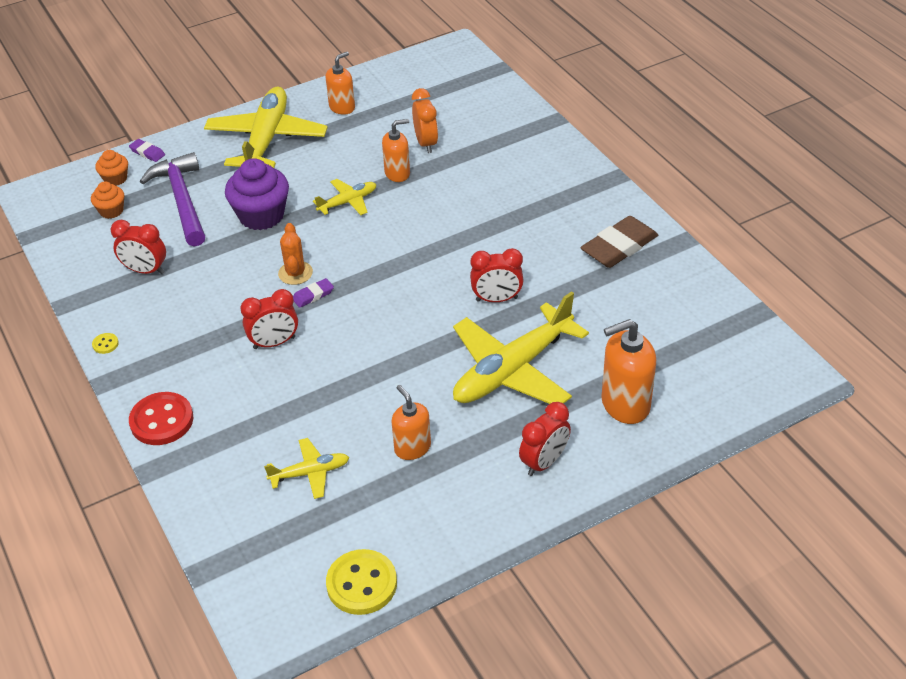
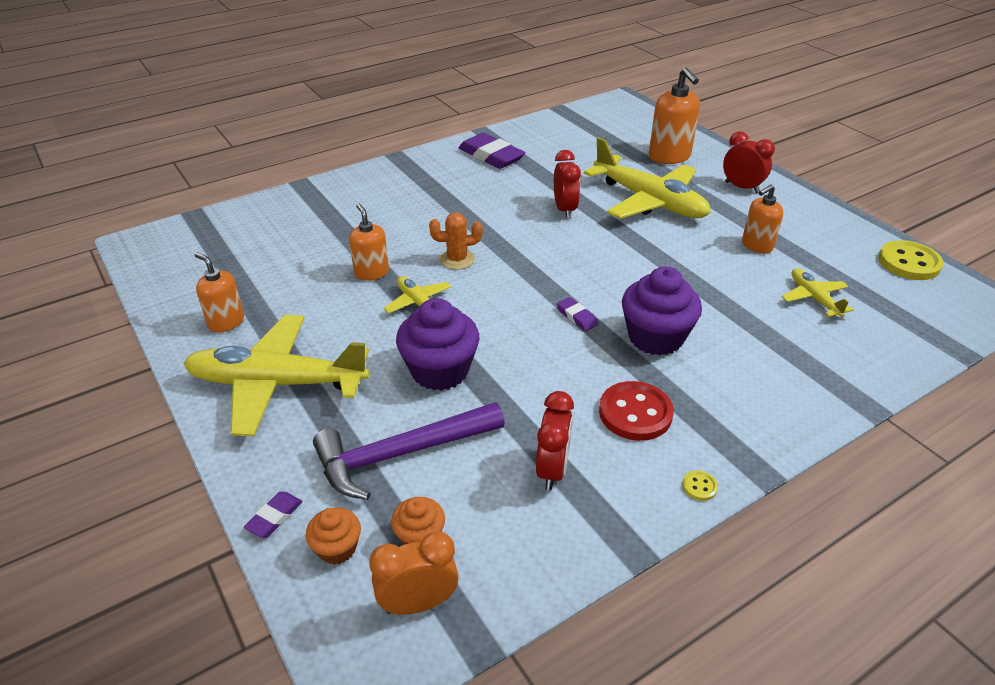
camera: 95 degrees left, 5 degrees down
(162, 420) = (799, 410): red button -> red button (635, 413)
(274, 343) = (655, 337): red clock -> purple cupcake
(295, 273) = (543, 333): orange cactus -> orange cactus (457, 259)
(426, 143) = (320, 256): orange clock -> orange clock (418, 603)
(619, 246) = (491, 156): brown eraser -> purple eraser

